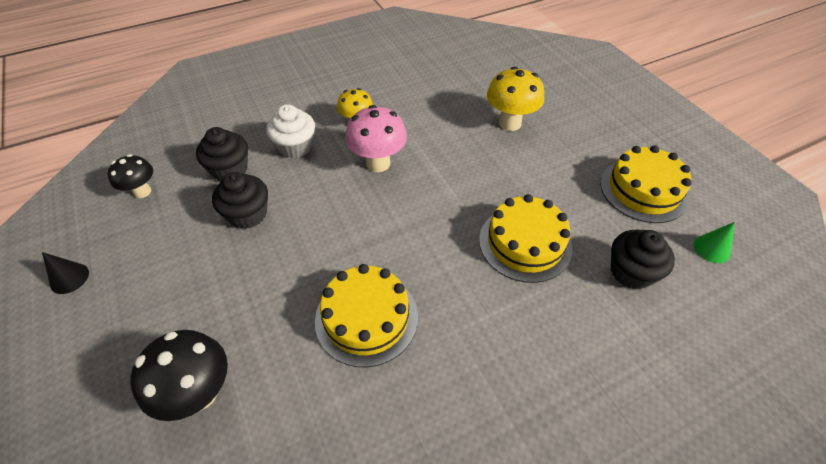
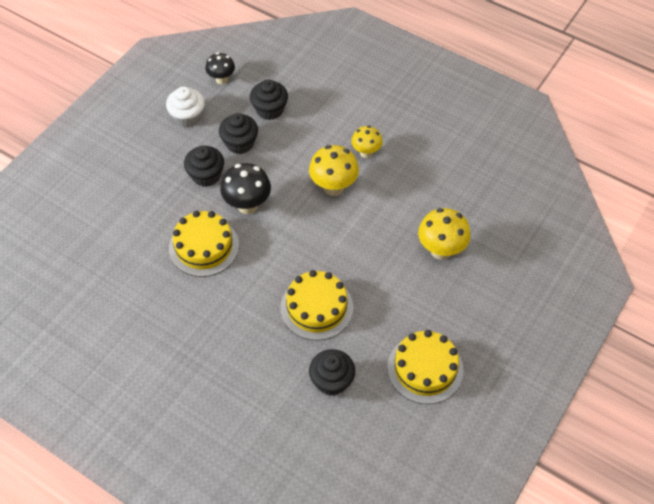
camera: 60 degrees right, 5 degrees up
(69, 278) = (144, 93): black cone -> none
(200, 393) = (116, 197): black mushroom -> black mushroom (247, 205)
(262, 267) = (206, 175): none -> black cupcake
(295, 146) = (316, 131): white cupcake -> white cupcake (187, 116)
(378, 163) = (333, 187): pink mushroom -> yellow mushroom
(711, 249) = (389, 429): green cone -> none

